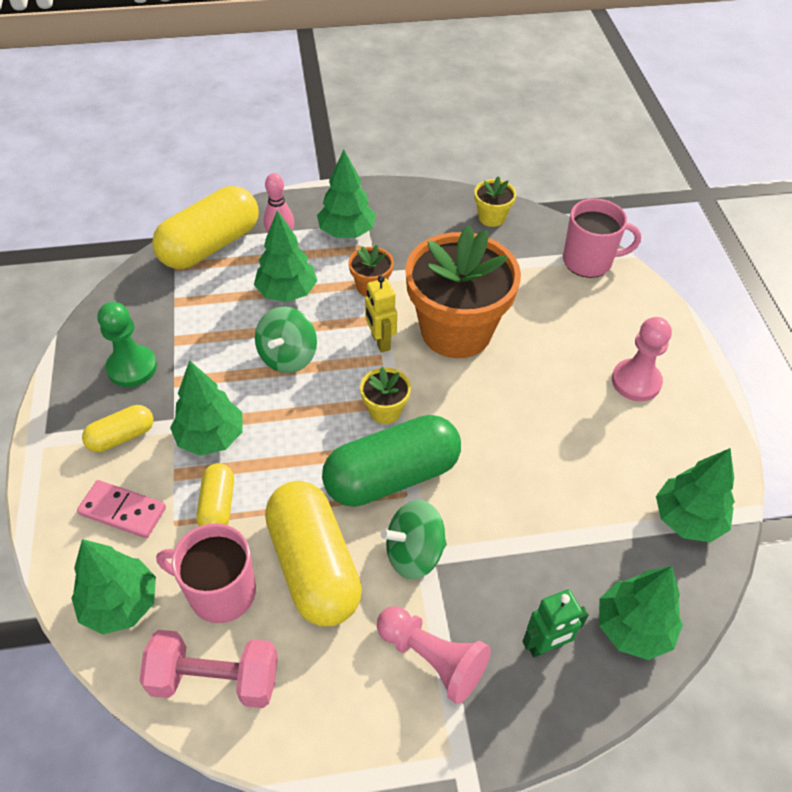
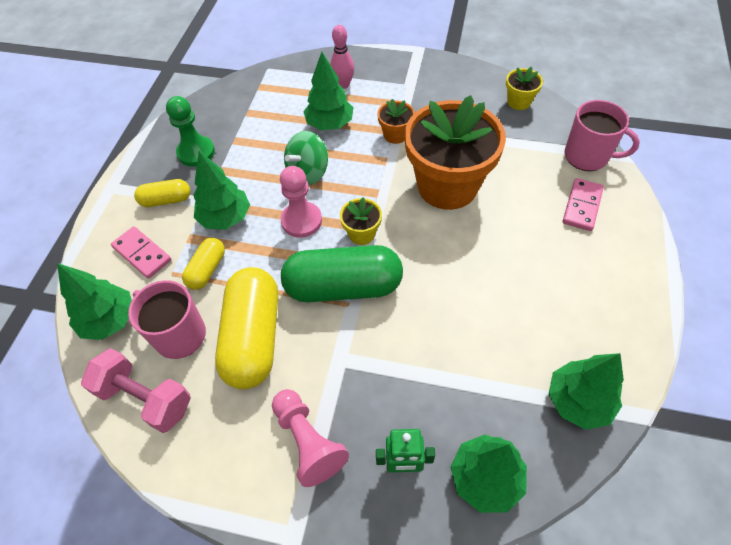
camera: 25 degrees right, 5 degrees up
(210, 245) = (291, 77): yellow capsule -> none
(347, 232) = (396, 88): green tree -> none
(380, 341) = (383, 179): yellow robot -> none
(414, 553) = (332, 353): green spinning top -> none
(606, 316) = (582, 206): none -> pink domino
(636, 381) = (584, 268): pink pawn -> pink pawn (301, 221)

